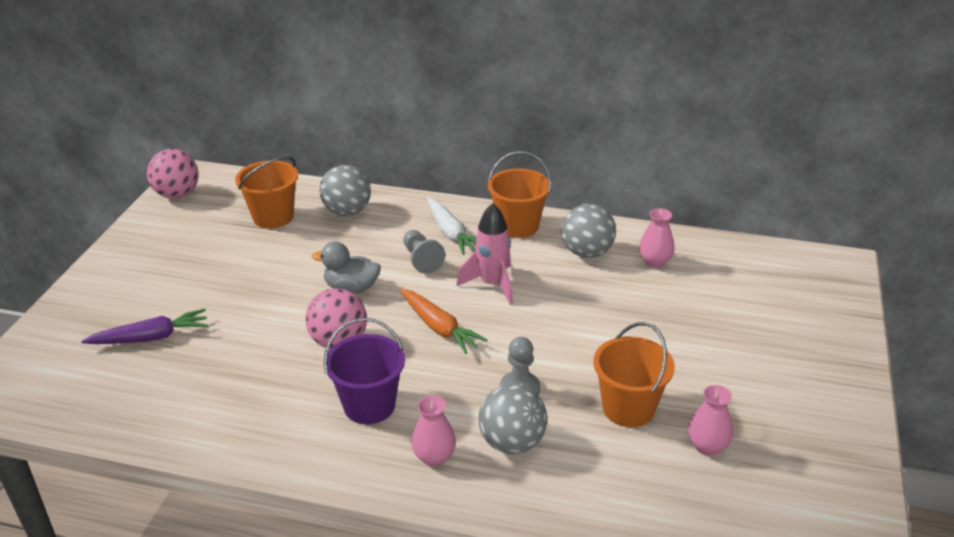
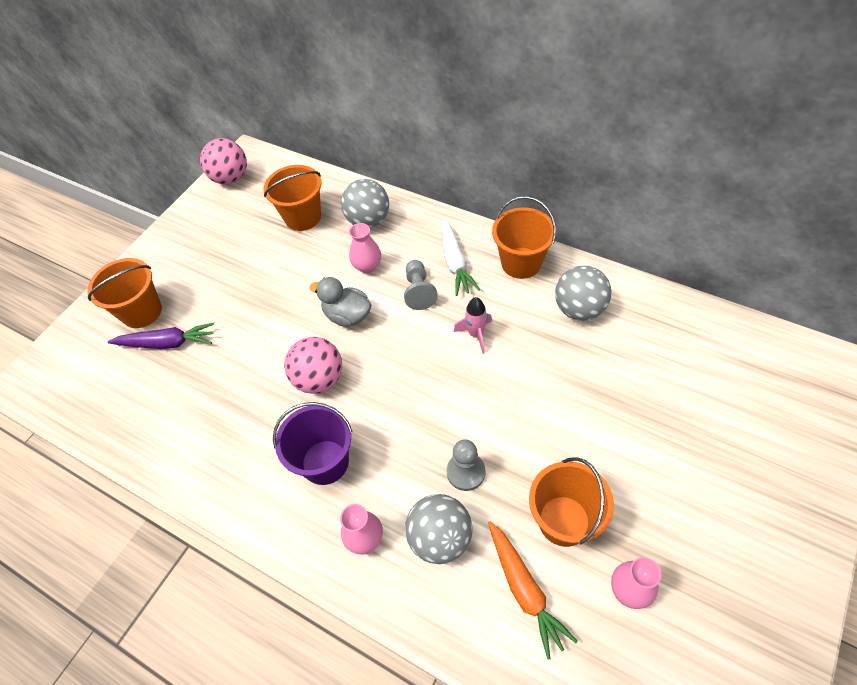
camera: 20 degrees right, 20 degrees up
(109, 316) = (141, 311): none -> orange bucket
(439, 327) = (412, 379): orange carrot -> orange carrot (524, 589)
(492, 285) = (476, 335): pink rocket -> pink rocket, size x0.66
(654, 262) = (644, 333): pink vase -> pink vase (367, 266)

